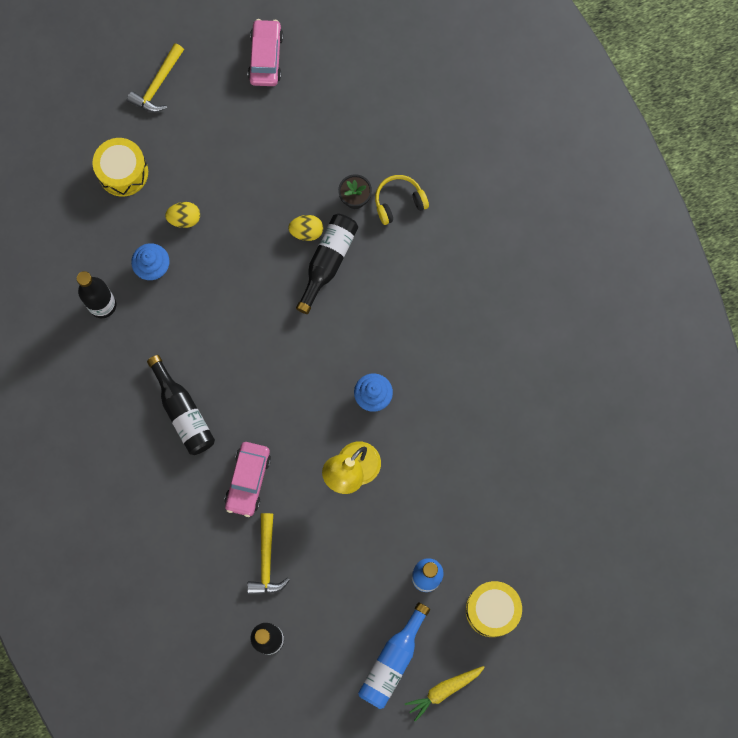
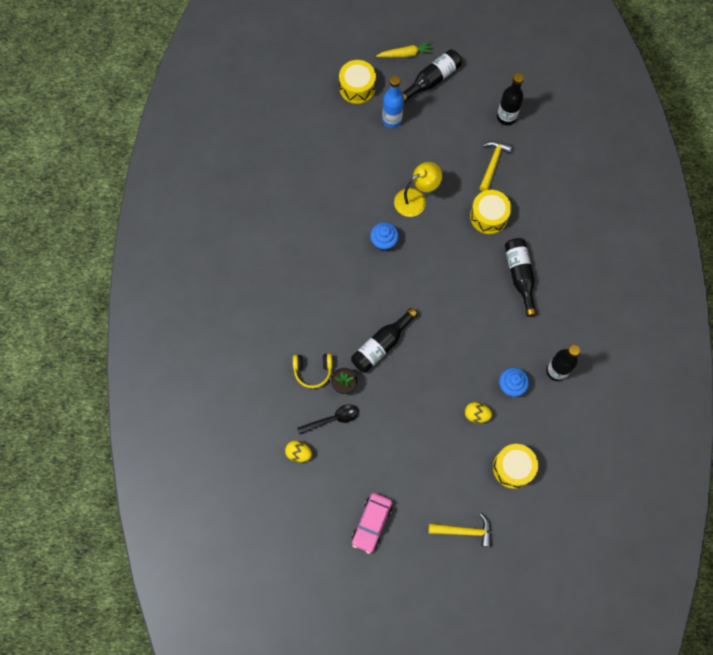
camera: 160 degrees left, 5 degrees down
(158, 85) = (465, 531): yellow hammer -> yellow hammer turned 45 degrees clockwise
(248, 480) = (488, 216): pink car -> yellow drum
(306, 231) = (389, 373): yellow egg -> yellow egg (299, 453)
(353, 154) = (332, 419): none -> black spoon
(392, 661) = (431, 80): blue bottle -> black bottle

